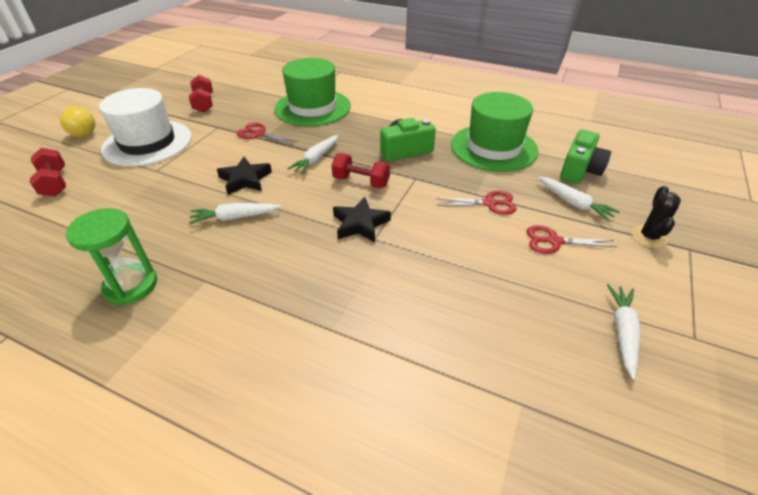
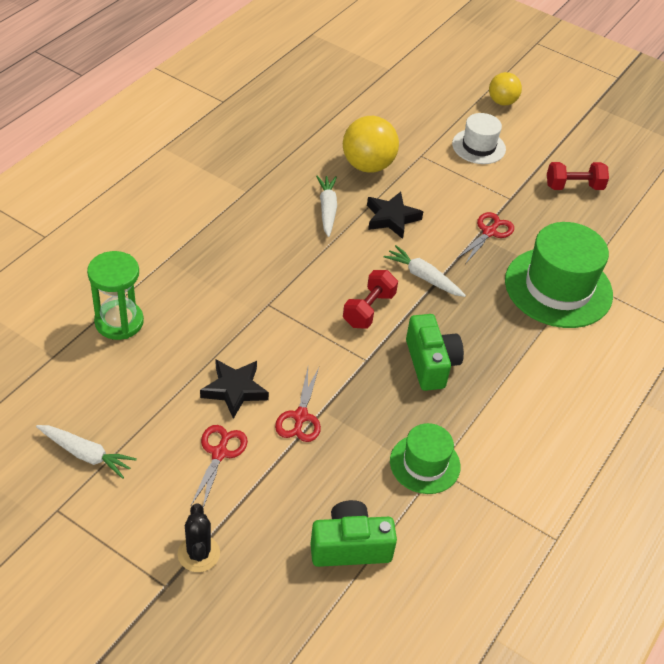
camera: 95 degrees right, 5 degrees up
(55, 183) = (410, 95): red dumbbell -> none
(131, 285) = (254, 152): green hourglass -> green hourglass (119, 322)
(147, 143) = (478, 146): white hat -> white hat, size x0.56
(167, 199) = (368, 165): none -> yellow ball
(360, 224) = (293, 297): black star -> black star (234, 390)
(493, 147) = (425, 464): green hat -> green hat, size x0.56
(573, 203) = (280, 504): white carrot -> none
(579, 170) = (350, 546): green camera -> green camera turned 135 degrees clockwise
(648, 236) = (198, 553): black cactus -> black cactus turned 60 degrees clockwise

